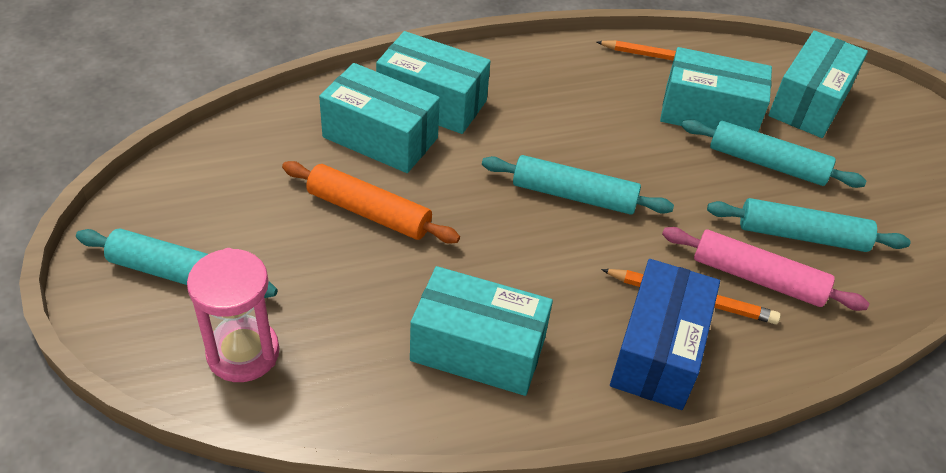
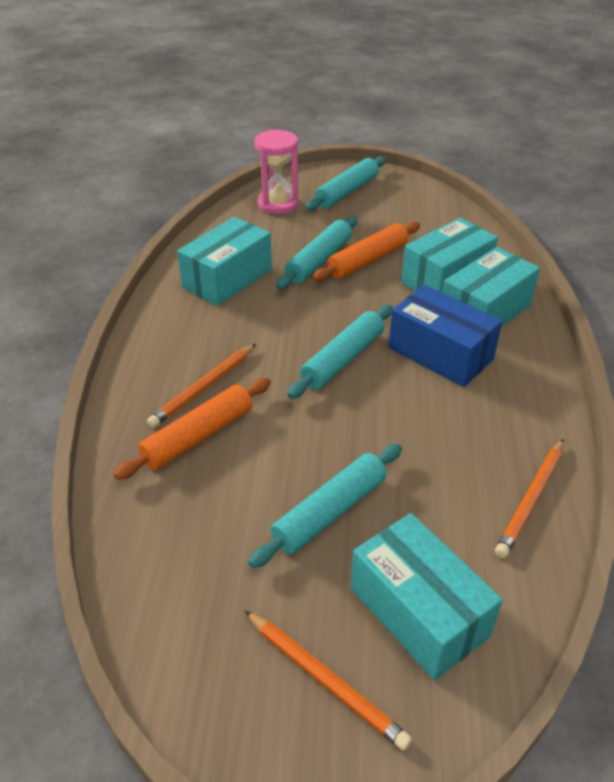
camera: 115 degrees right, 5 degrees down
(658, 351) = (172, 353): blue box -> blue box (440, 353)
(709, 113) = (423, 496): turquoise box -> none
(757, 278) = (198, 436): pink rolling pin -> orange rolling pin
(802, 236) = (224, 492): turquoise rolling pin -> turquoise rolling pin (318, 260)
(895, 137) = (325, 680): none -> orange pencil

